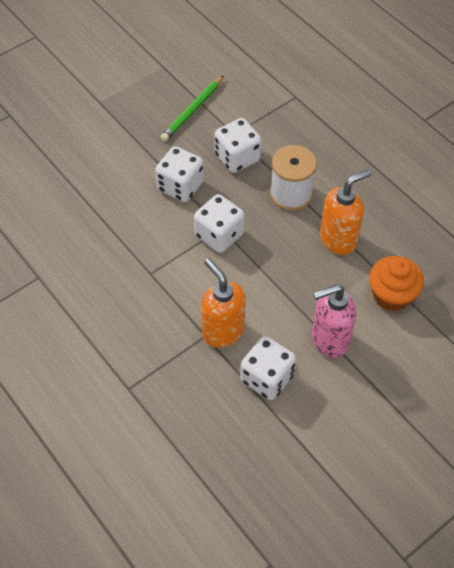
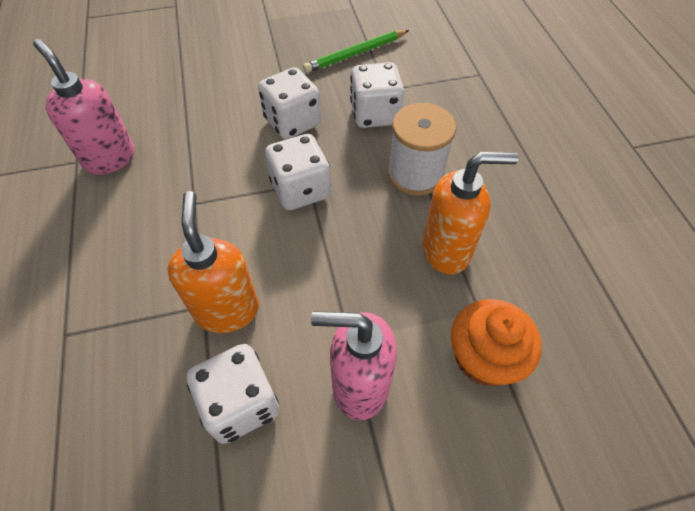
camera: 25 degrees right, 0 degrees up
(63, 265) = (109, 158): none -> pink soap dispenser

